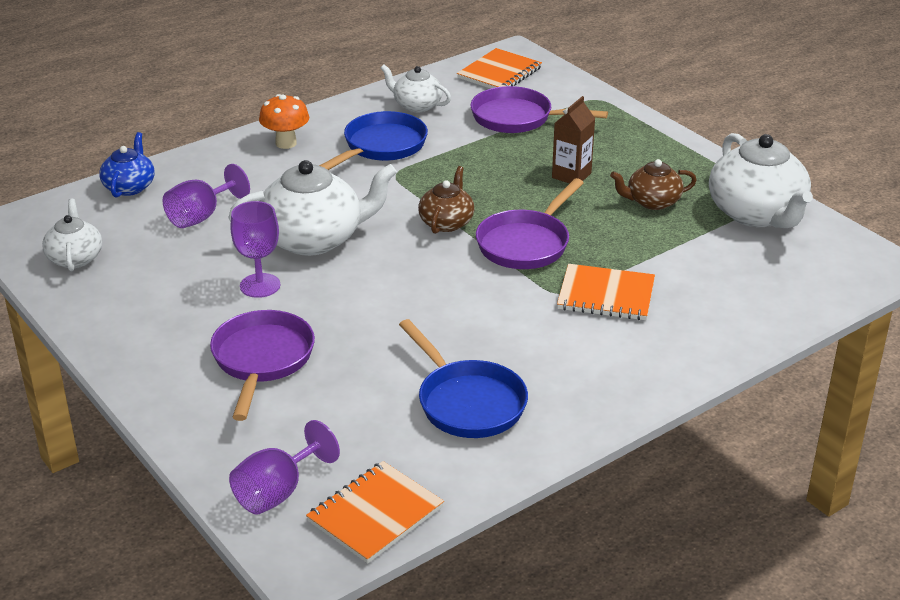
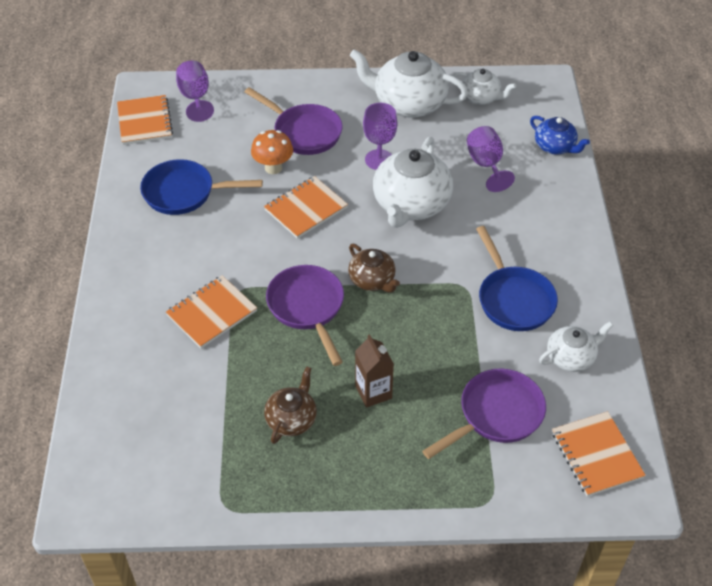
camera: 125 degrees right, 15 degrees up
(286, 143) = (561, 247): orange mushroom -> orange mushroom (273, 168)
(394, 302) = (306, 209): none -> orange notebook
(756, 214) = (214, 477): white teapot -> white teapot (408, 103)

